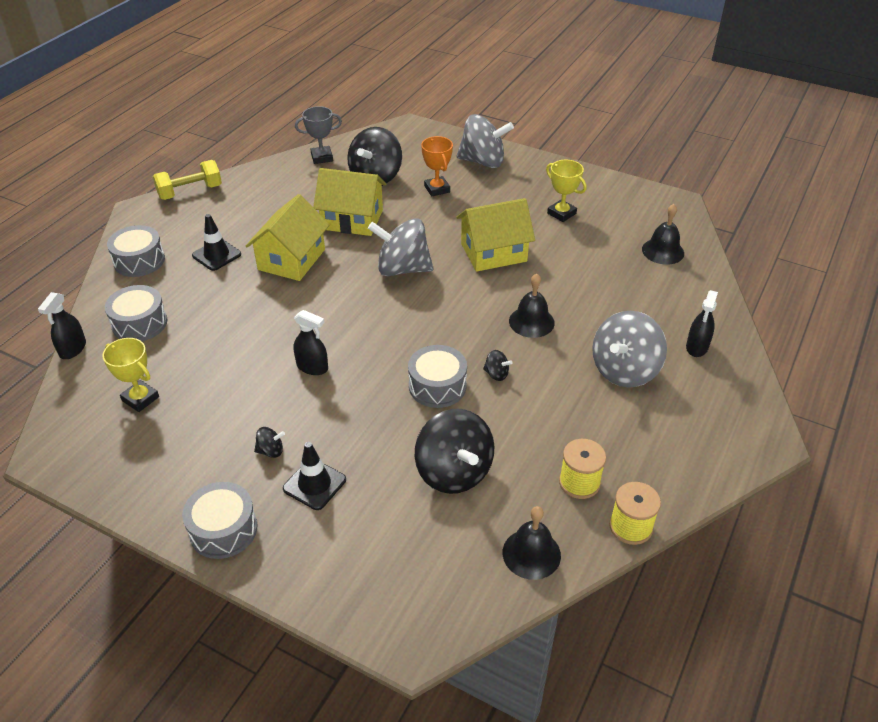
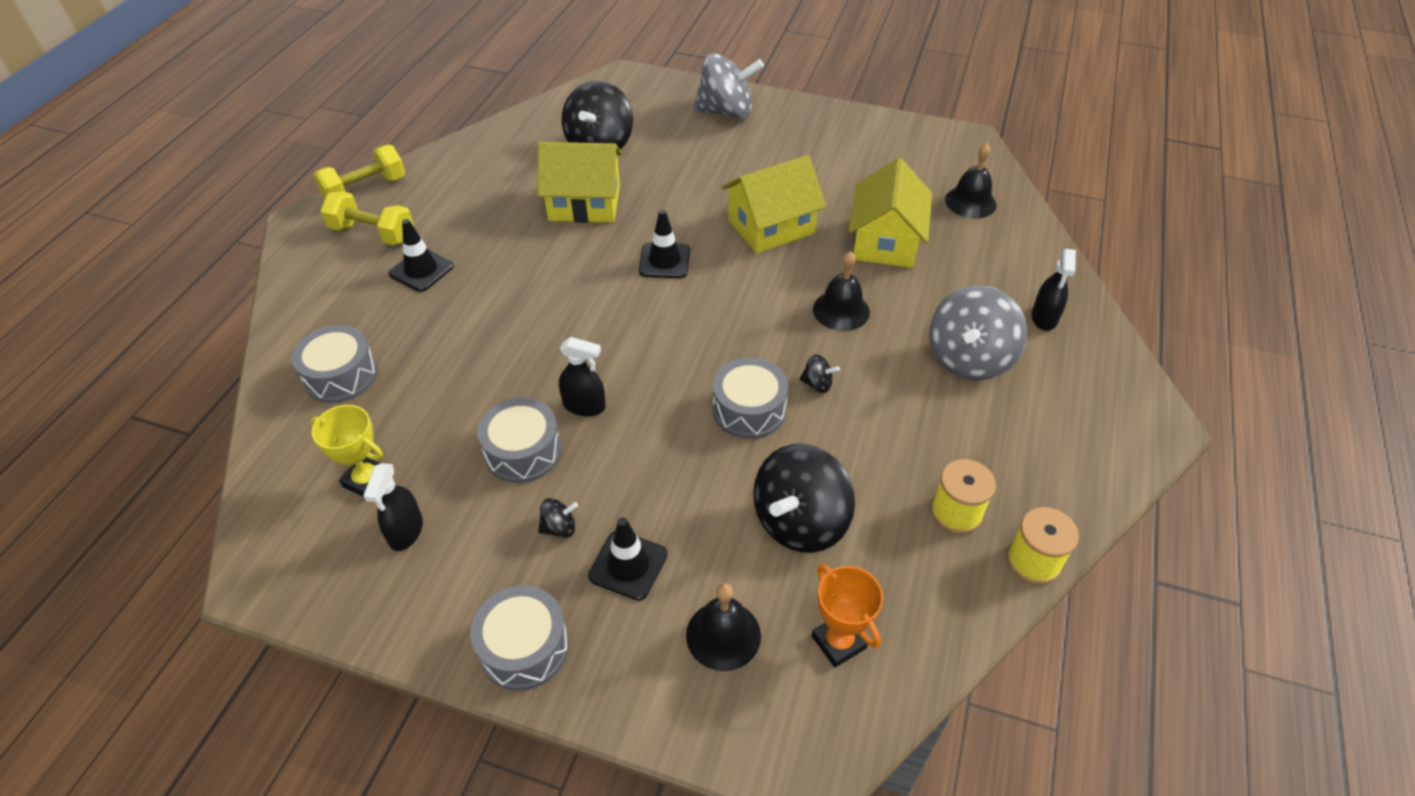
camera: 10 degrees left, 5 degrees up
(73, 349) = (257, 423): black spray bottle -> black spray bottle (406, 531)
(139, 261) = (319, 290): grey drum -> grey drum (523, 451)
(188, 224) = (373, 233): none -> yellow dumbbell
(291, 259) = (520, 265): yellow house -> yellow house (885, 242)
(322, 157) = (525, 127): grey trophy -> none
(402, 269) = (664, 261): grey spinning top -> black traffic cone
(437, 189) = (679, 153): orange trophy -> orange trophy (838, 642)
(454, 472) = (800, 521): black spinning top -> black spinning top turned 75 degrees clockwise
(531, 553) = (925, 616): black bell -> black bell (723, 635)
(561, 213) = (839, 168): yellow trophy -> none

